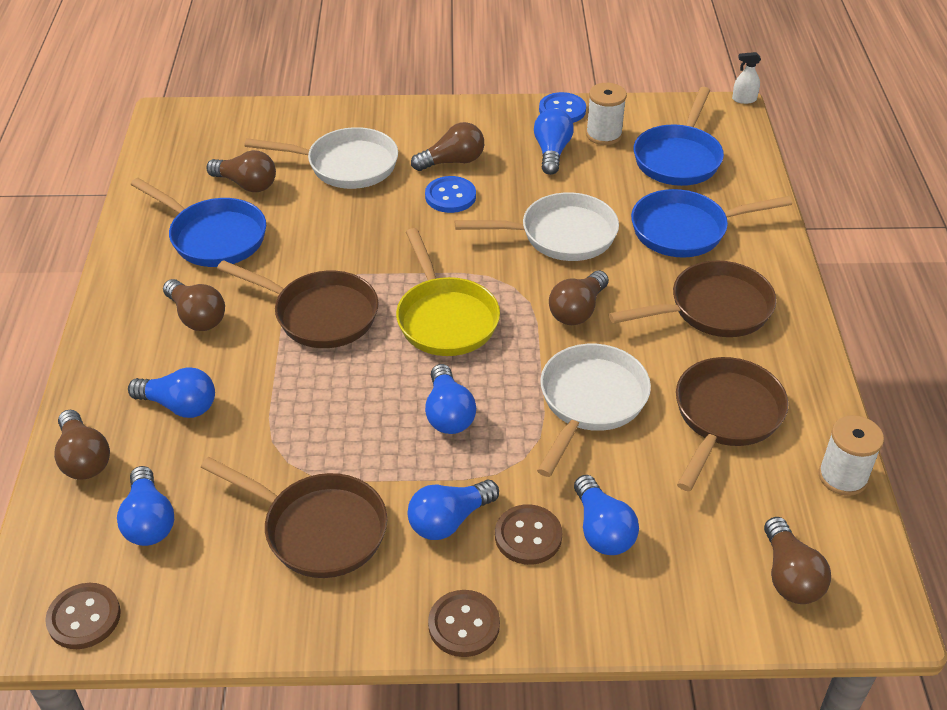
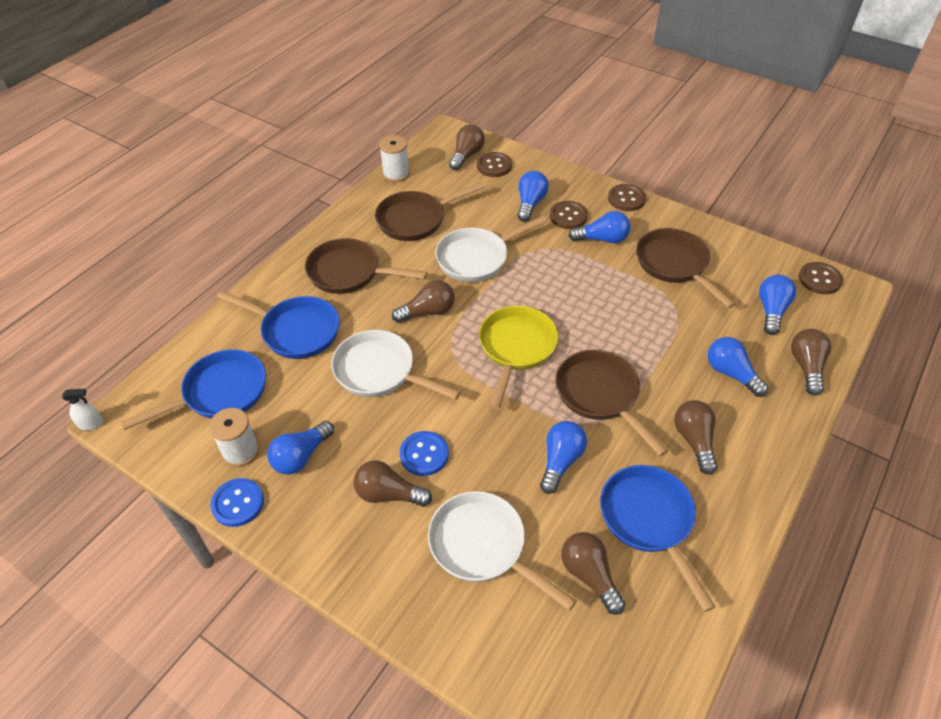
camera: 145 degrees left, 5 degrees up
(448, 413) = (562, 289): blue light bulb -> blue light bulb (560, 461)
(726, 577) = (494, 166): none -> brown button
(744, 99) = (91, 424): white spray bottle -> white spray bottle turned 45 degrees counterclockwise

